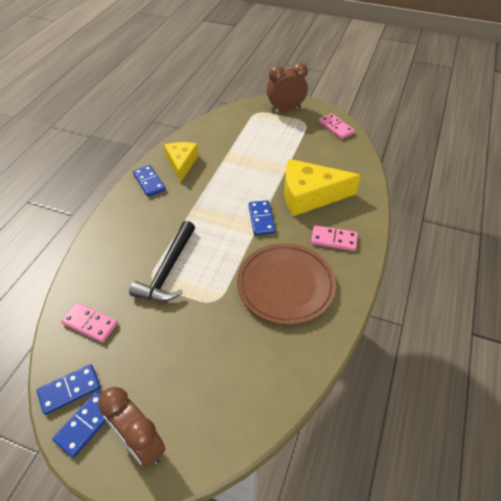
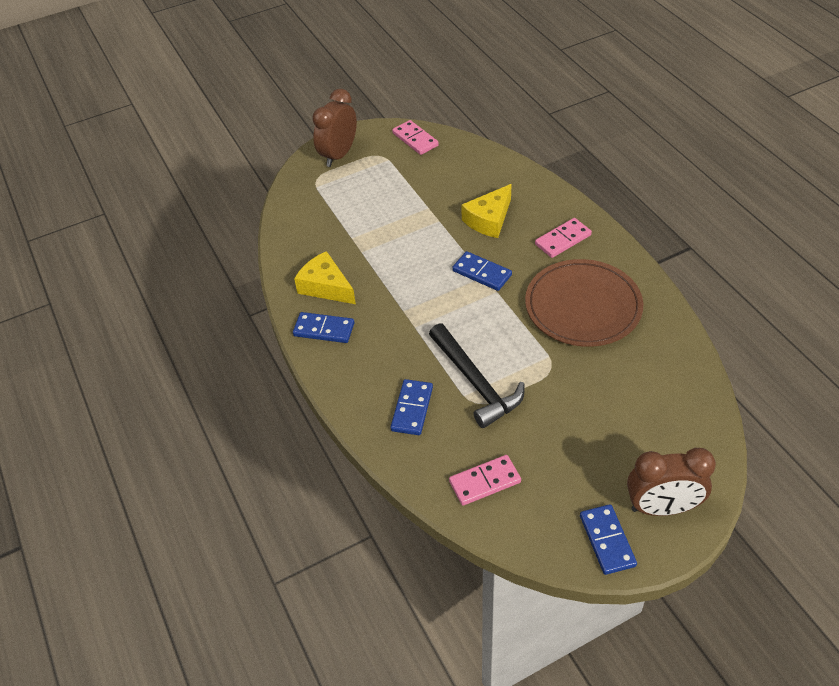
camera: 45 degrees left, 0 degrees up
(69, 390) = (555, 536): blue domino -> blue domino (412, 409)
(309, 195) = (489, 220): yellow cheese -> yellow cheese, size x0.64
(336, 128) = (415, 139): pink domino -> pink domino turned 45 degrees clockwise

